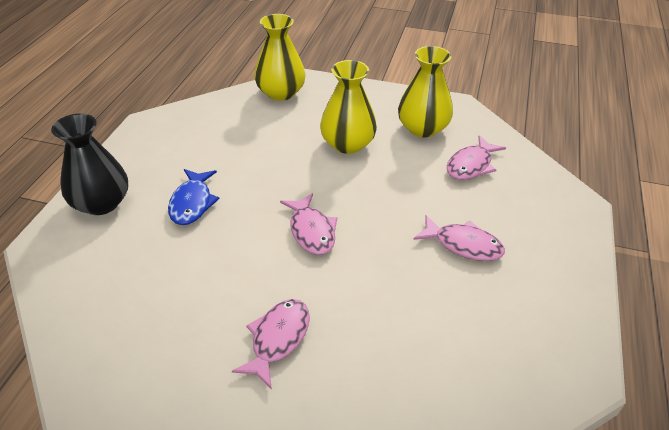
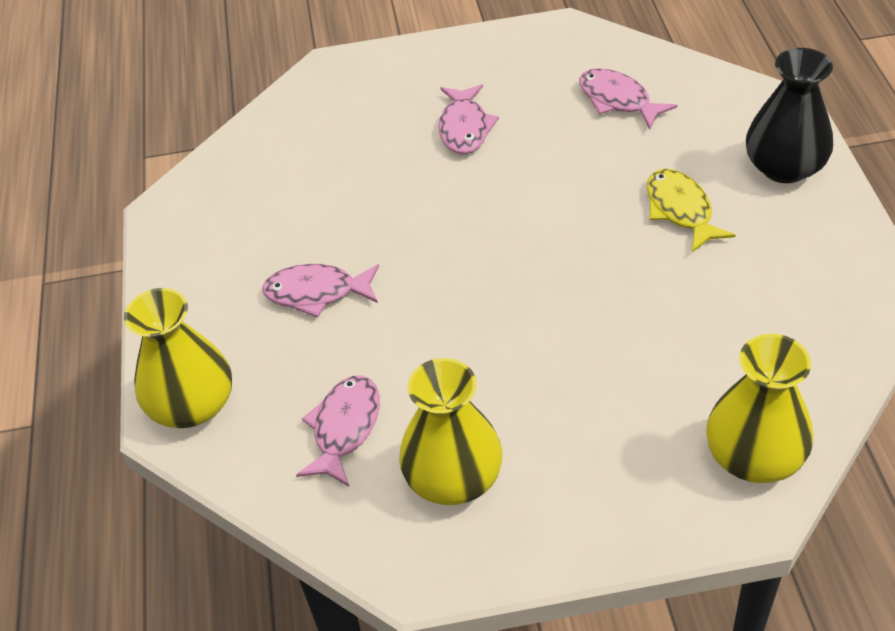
camera: 160 degrees right, 5 degrees up
(192, 203) = (680, 210): blue fish -> yellow fish
(311, 231) = (509, 236): pink fish -> pink fish (618, 100)
(347, 144) = (555, 388): yellow vase -> yellow vase (192, 405)

